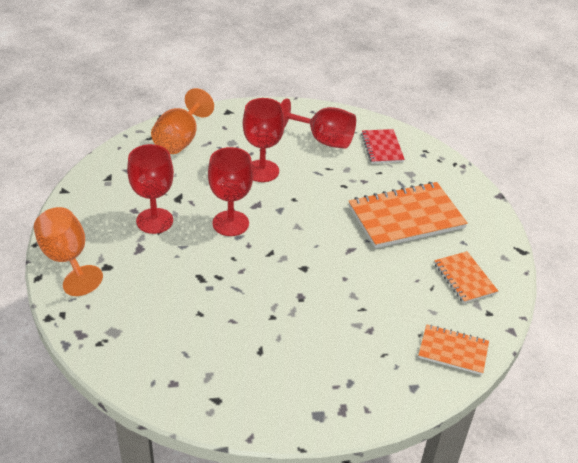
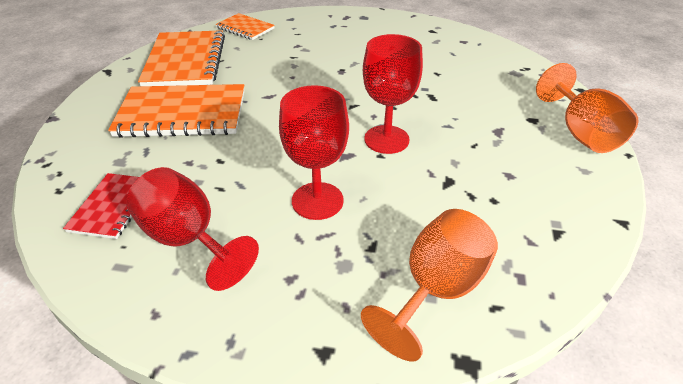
camera: 160 degrees left, 0 degrees up
(154, 221) = (481, 157): red goblet -> none
(464, 278) = (185, 61): orange notebook -> orange notebook, size x1.82

